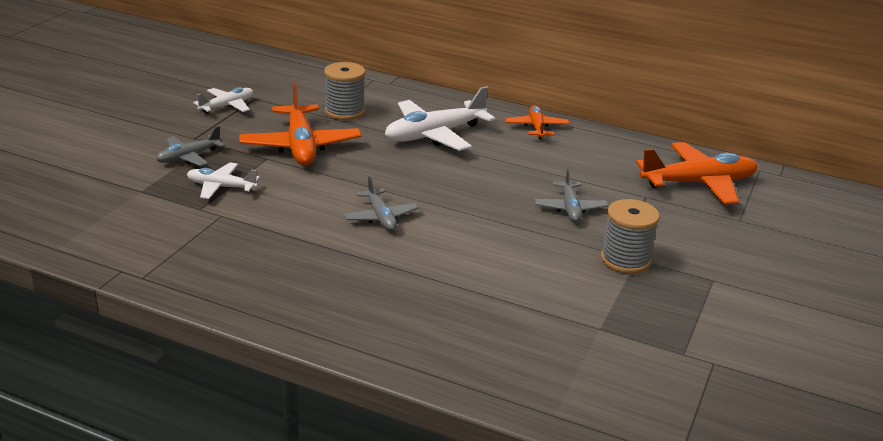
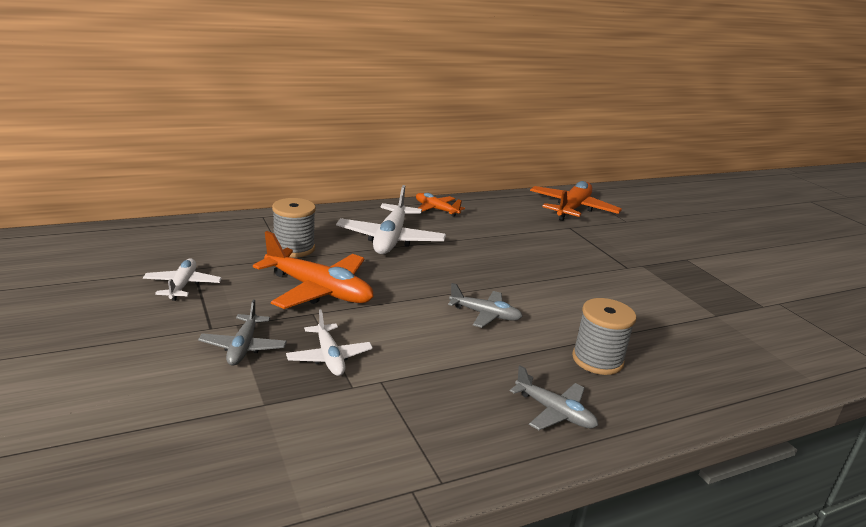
camera: 50 degrees left, 5 degrees down
(221, 187) = (329, 357): white plane -> white plane turned 75 degrees counterclockwise
(570, 208) = (557, 252): grey plane -> grey plane (555, 412)
(625, 260) = (640, 268): grey spool -> grey spool (597, 360)

